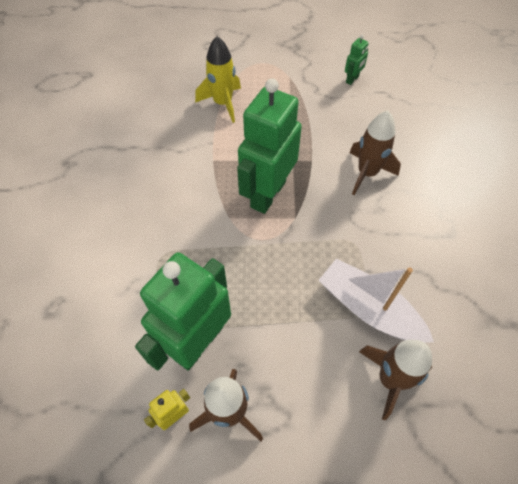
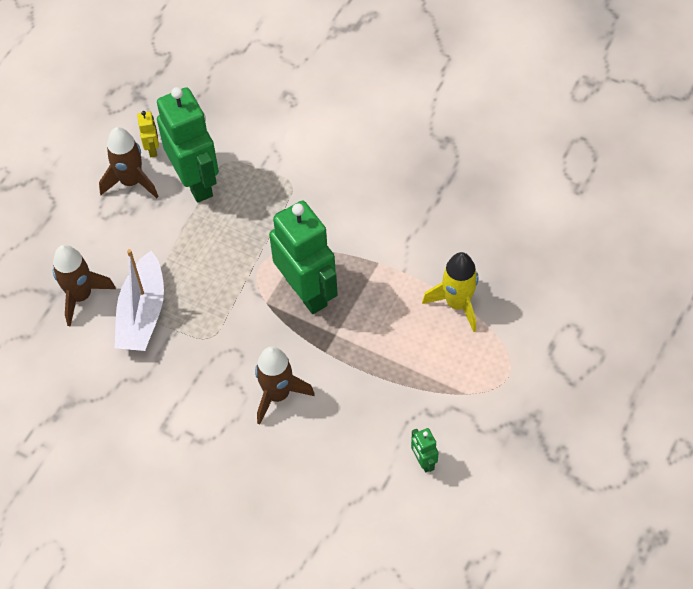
camera: 120 degrees right, 0 degrees up
(368, 309) = (142, 313): white boat -> white boat turned 120 degrees clockwise

